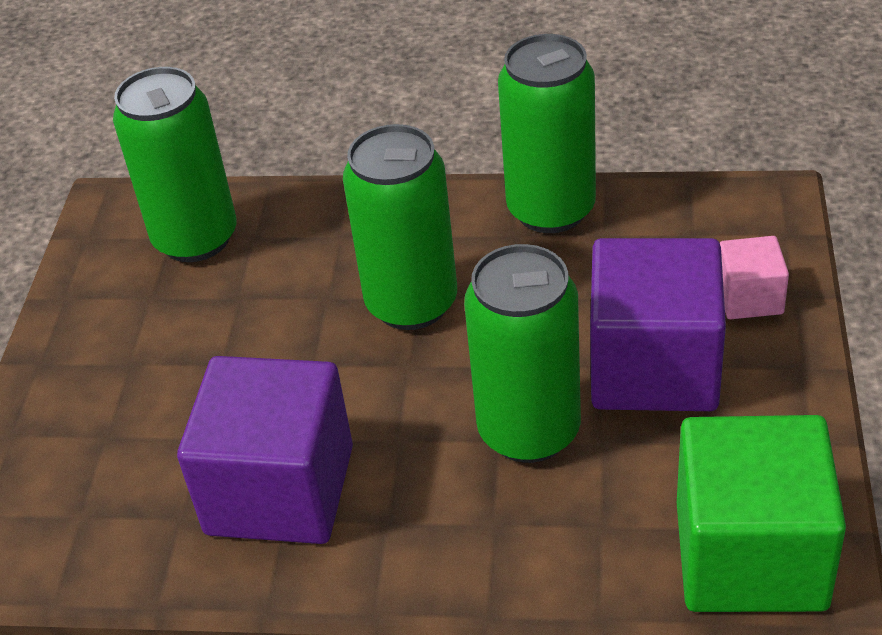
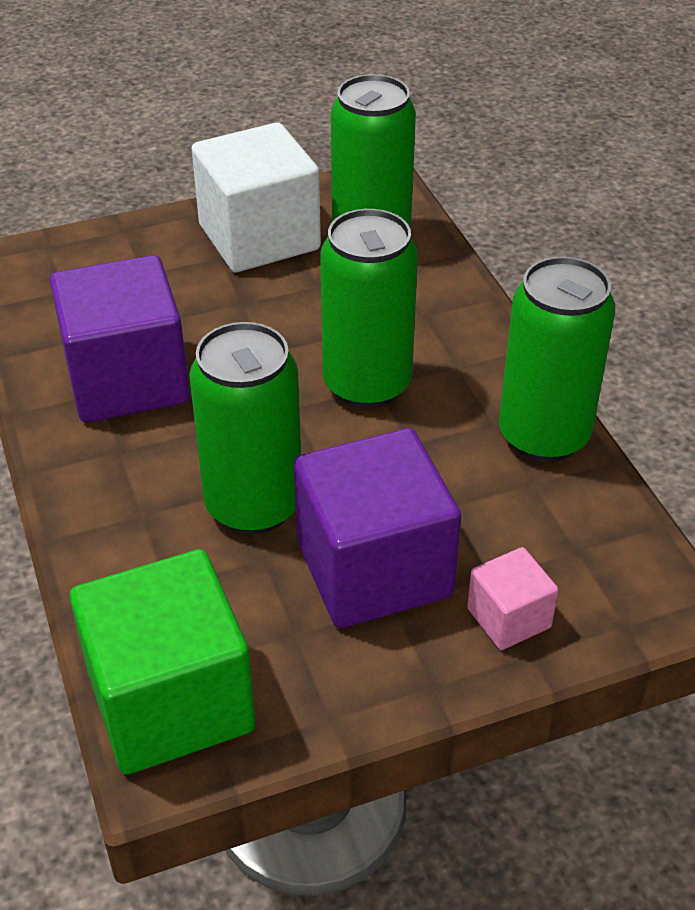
camera: 60 degrees right, 0 degrees up
(123, 322) = (259, 237): none -> white cube

